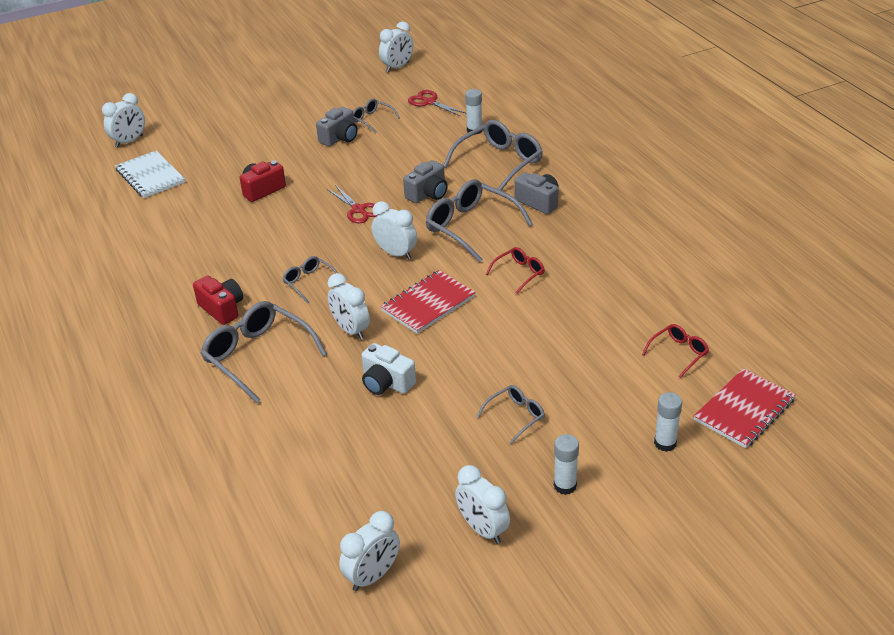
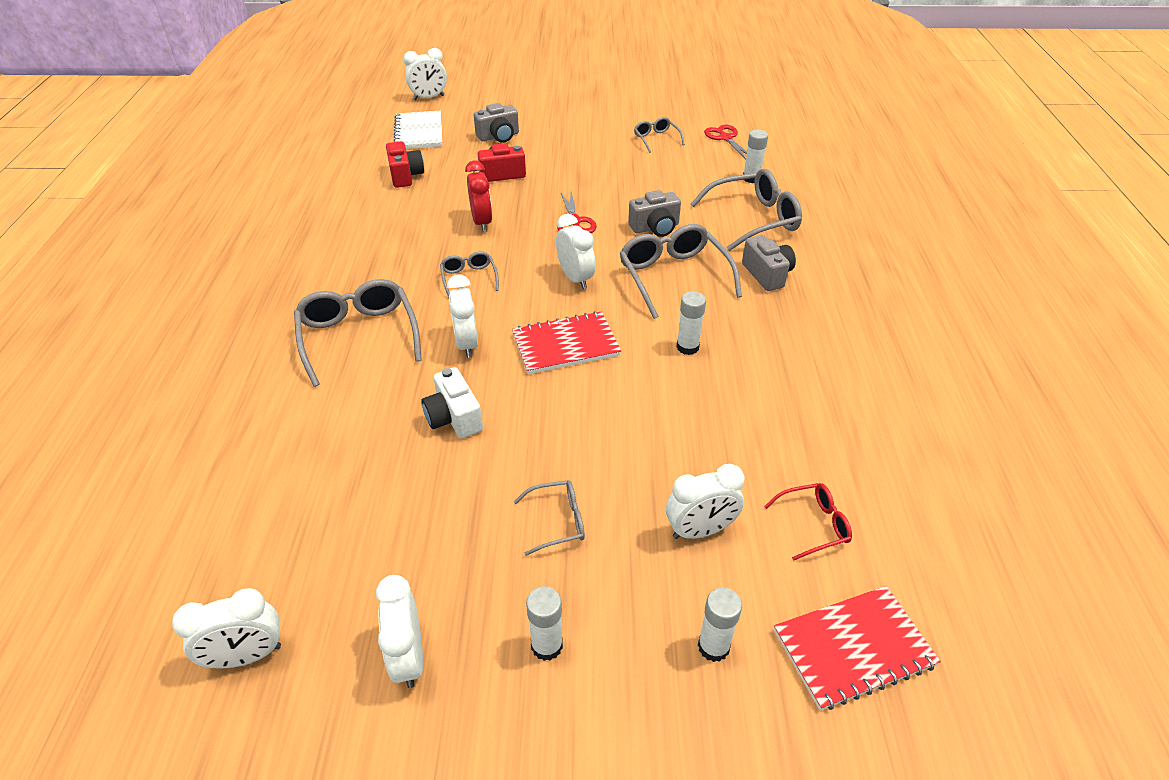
camera: 25 degrees right, 5 degrees up
(222, 309) = (370, 275): red camera -> red camera (405, 176)
(280, 235) = (482, 222): none -> red clock
(340, 138) = (612, 147): grey camera -> grey camera (498, 136)
(397, 67) = (719, 97): white clock -> white clock (700, 530)
(519, 273) = (687, 347): red glasses -> white glue stick

